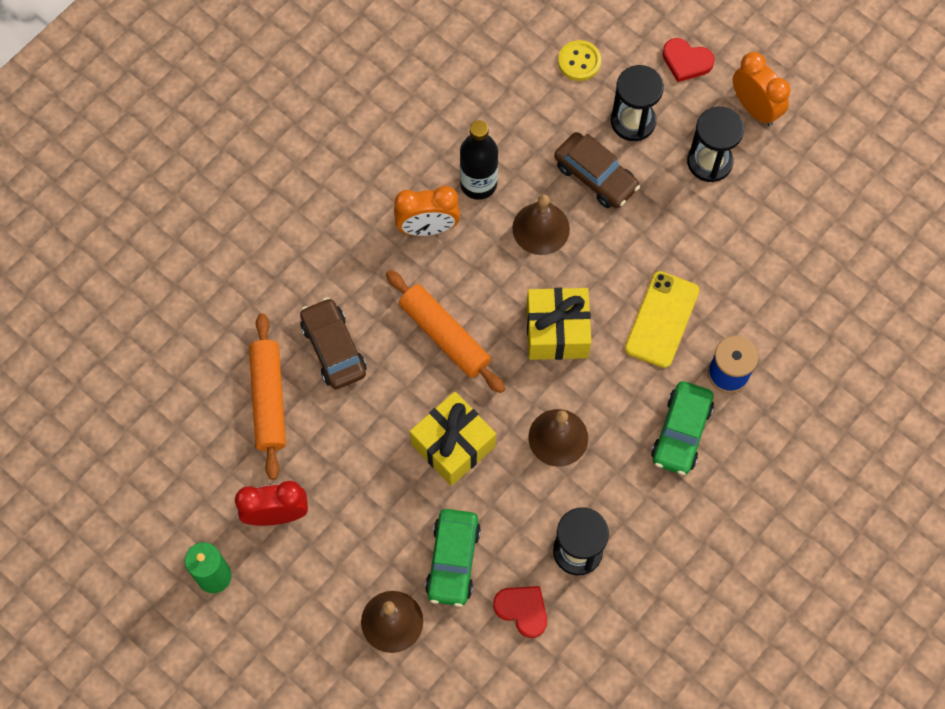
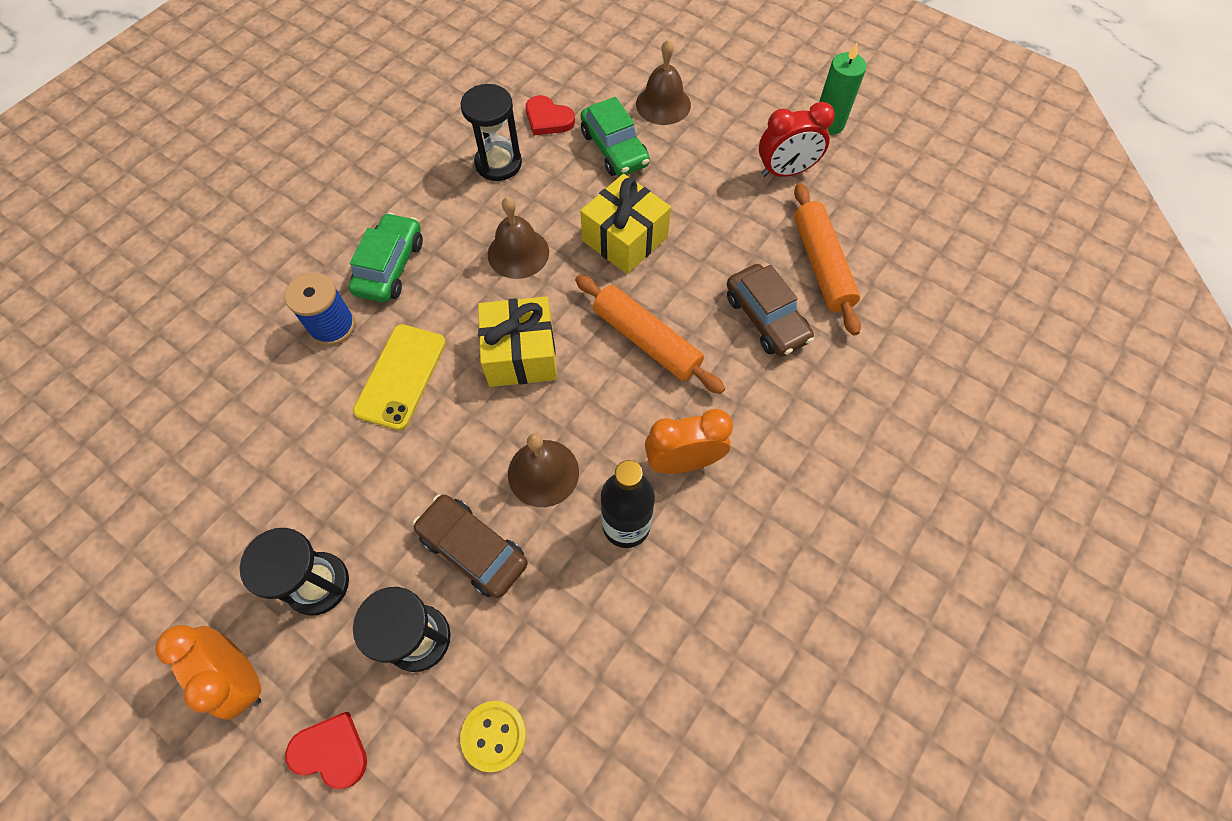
camera: 175 degrees right, 5 degrees down
(453, 560) = (614, 149): green car -> green car turned 150 degrees clockwise

